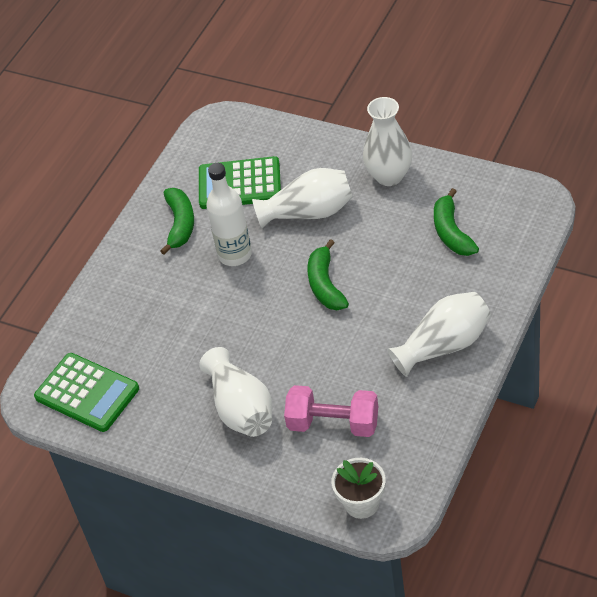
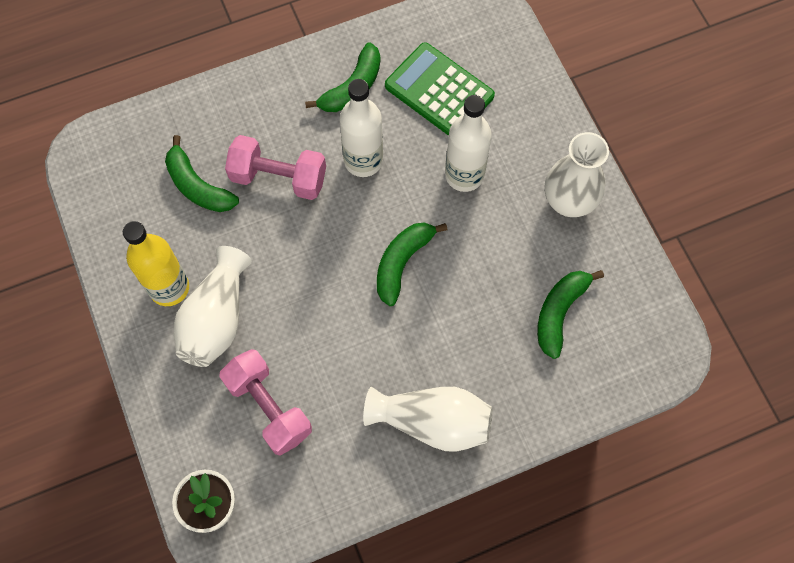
camera: 35 degrees right, 20 degrees up
(87, 393) = (124, 186): green calculator -> none
(139, 353) = (198, 186): none -> green banana
(188, 419) = (169, 288): none -> yellow bottle
(189, 306) = (278, 178): none -> pink dumbbell
(309, 212) = (464, 175): white vase -> white bottle

